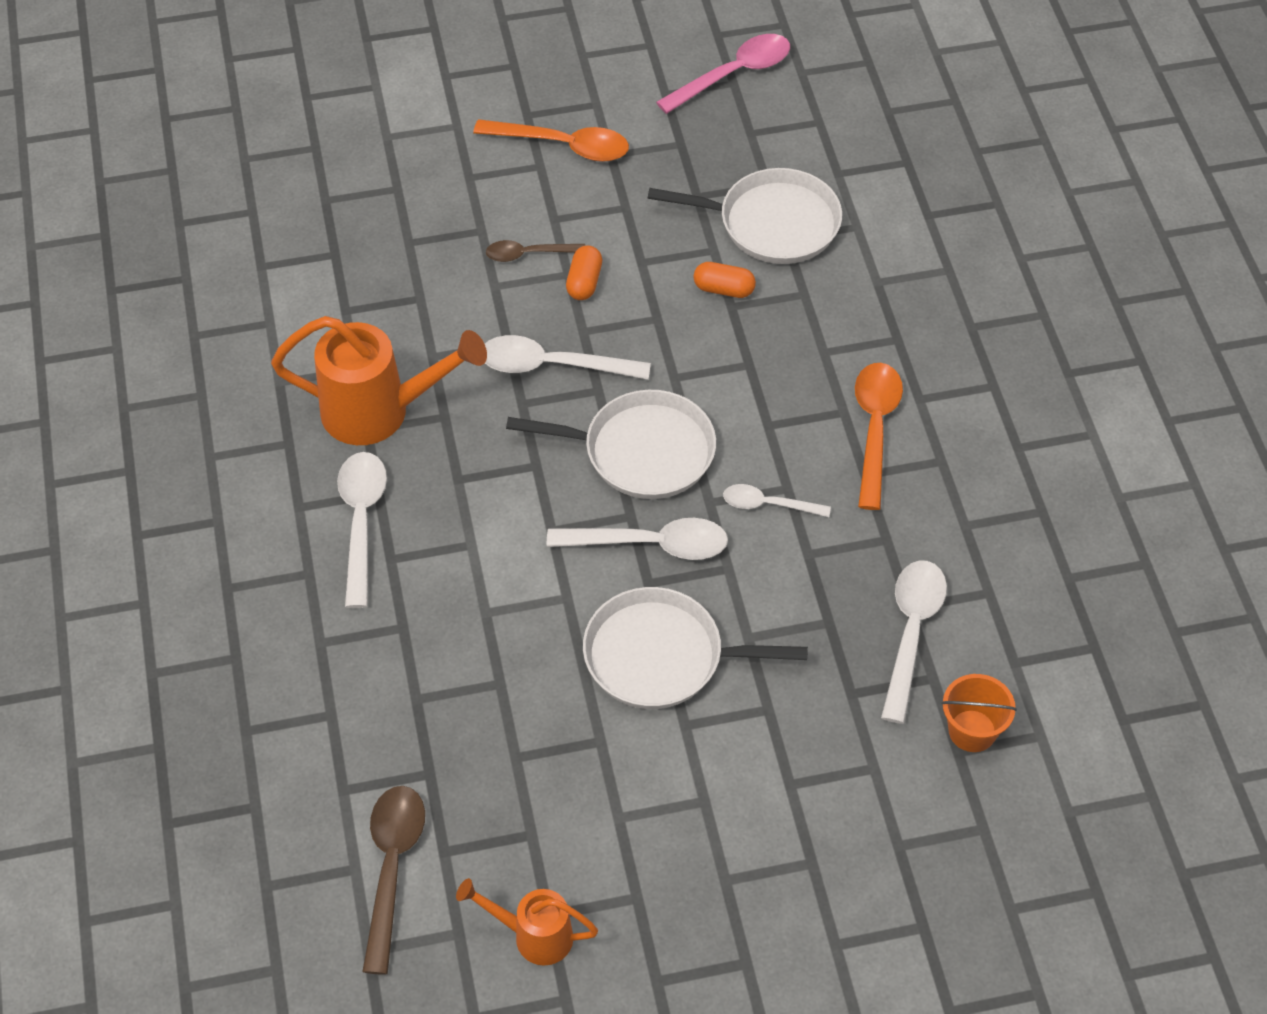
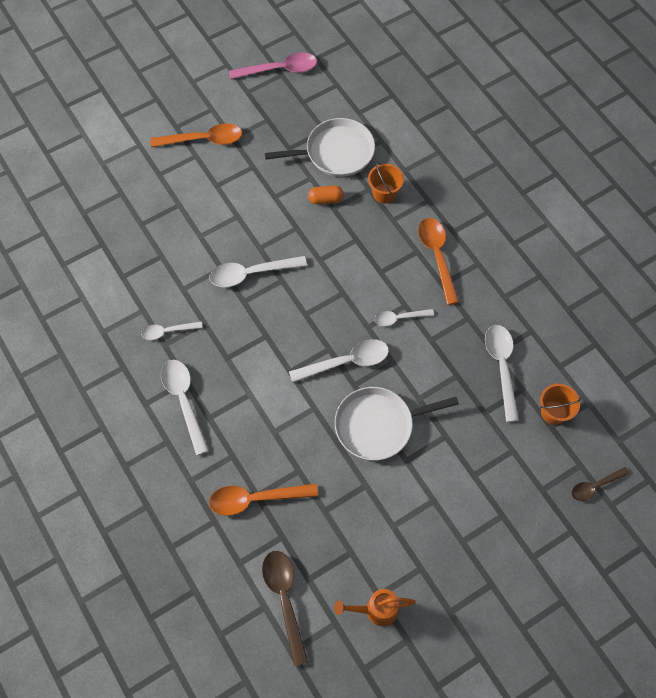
camera: 20 degrees left, 10 degrees up
(381, 412) = (167, 331): orange watering can -> white spoon
(411, 703) = (255, 499): none -> orange spoon
(528, 254) = (211, 211): brown spoon -> brown spoon (595, 486)
(584, 282) = (248, 218): orange capsule -> none
(642, 451) = (320, 309): white pan -> none
(733, 74) = (280, 69): pink spoon -> pink spoon turned 45 degrees clockwise
(827, 307) = (384, 193): none -> orange bucket

